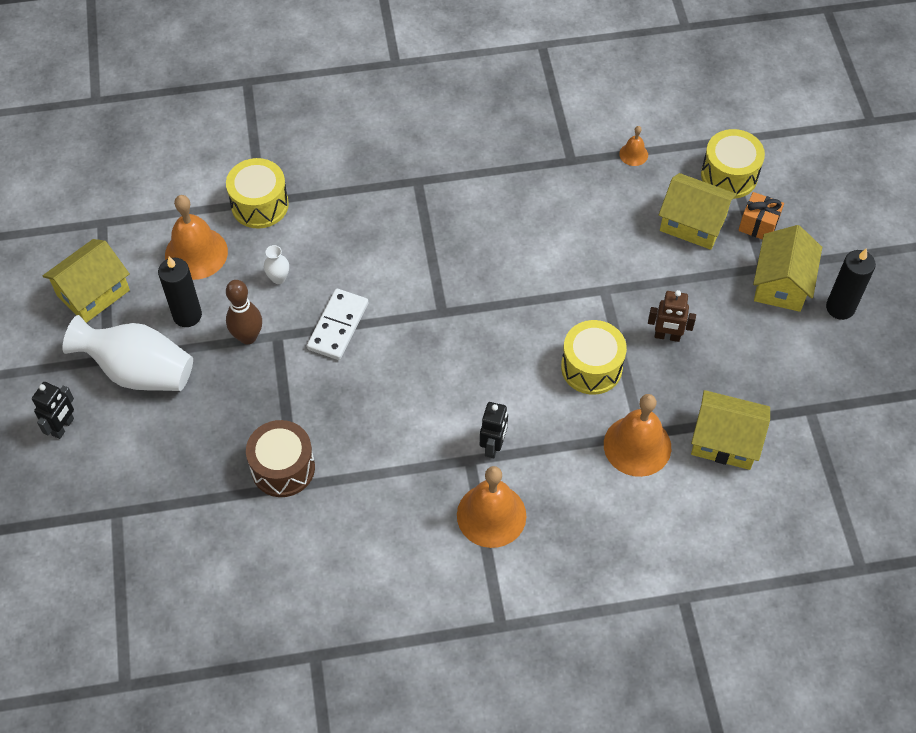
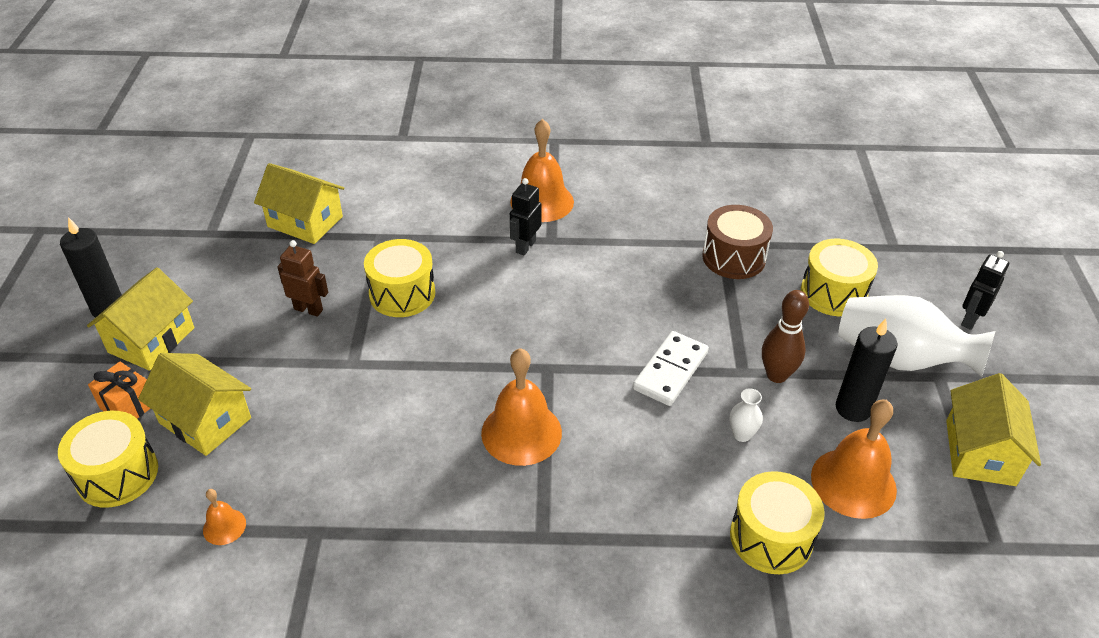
camera: 170 degrees left, 15 degrees down
(93, 293) = (980, 452): yellow house -> yellow house turned 45 degrees counterclockwise
(187, 438) = (833, 293): none -> yellow drum
(637, 445) = (388, 229): orange bell -> orange bell (521, 432)

